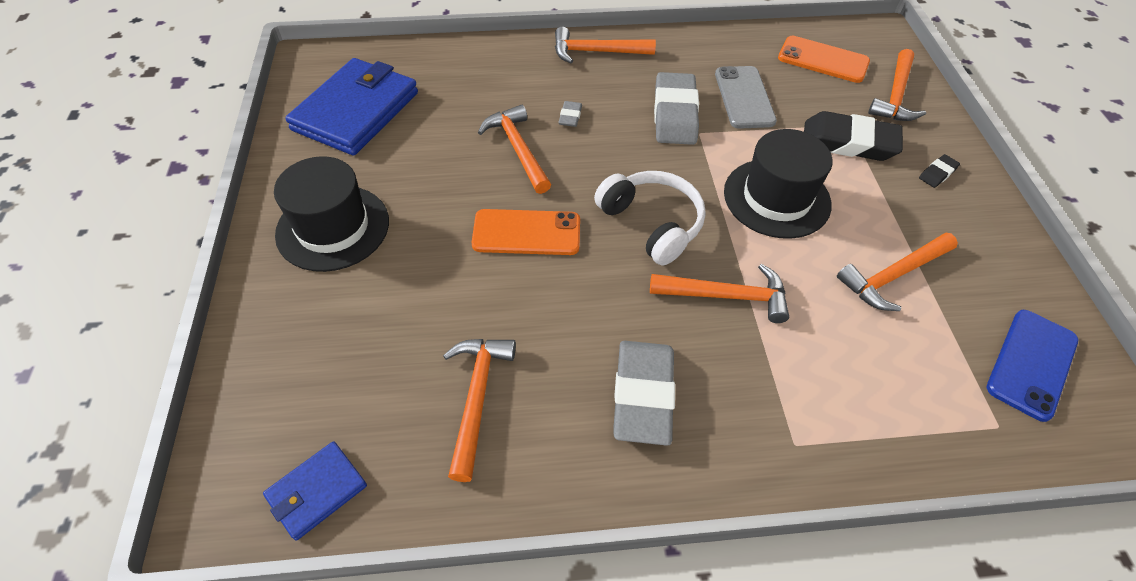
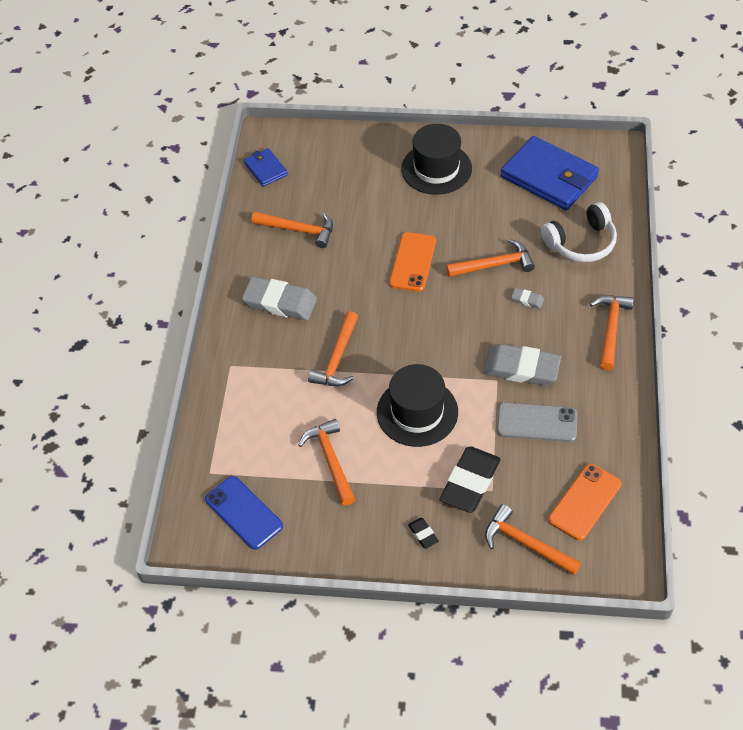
camera: 105 degrees right, 0 degrees up
(652, 223) = (407, 331): white headphones -> white headphones (581, 243)

